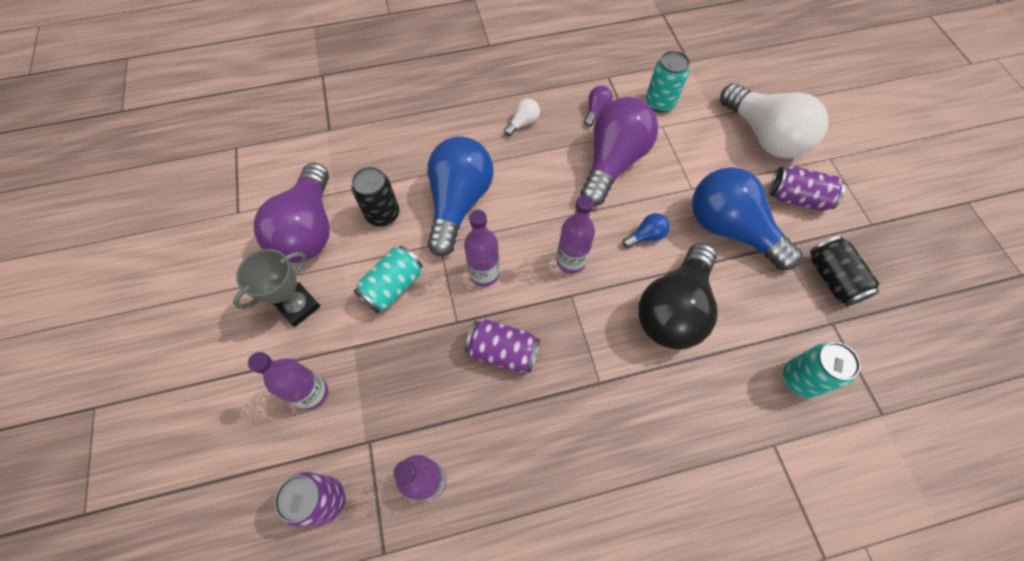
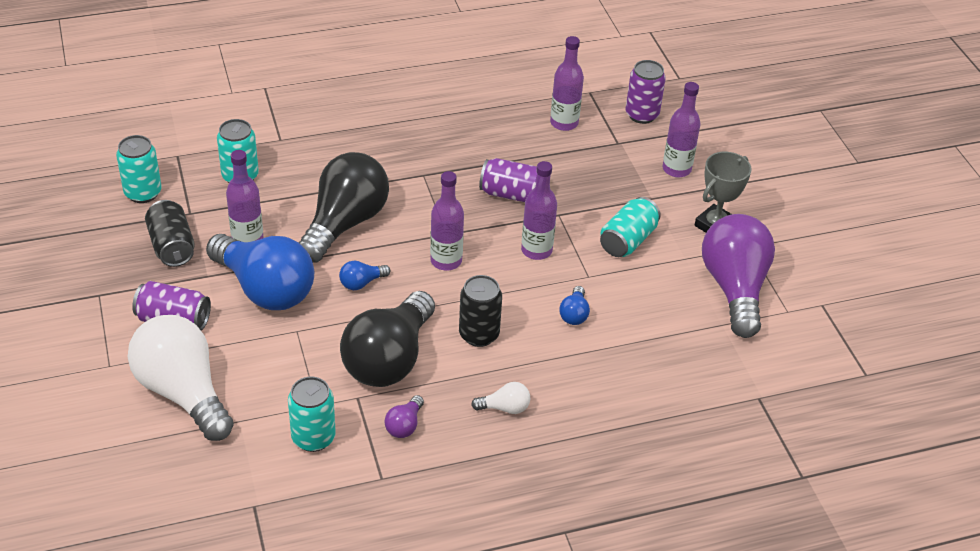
camera: 175 degrees right, 20 degrees down
(383, 214) = (658, 303): black can -> black can (479, 334)
(458, 203) = (574, 314): blue light bulb -> blue light bulb, size x0.41
(523, 123) = (504, 408): white light bulb -> white light bulb turned 135 degrees counterclockwise
(613, 162) = (389, 359): purple light bulb -> black light bulb
(763, 287) = (247, 240): none -> purple bottle
(893, 352) = (143, 193): none -> turquoise can

